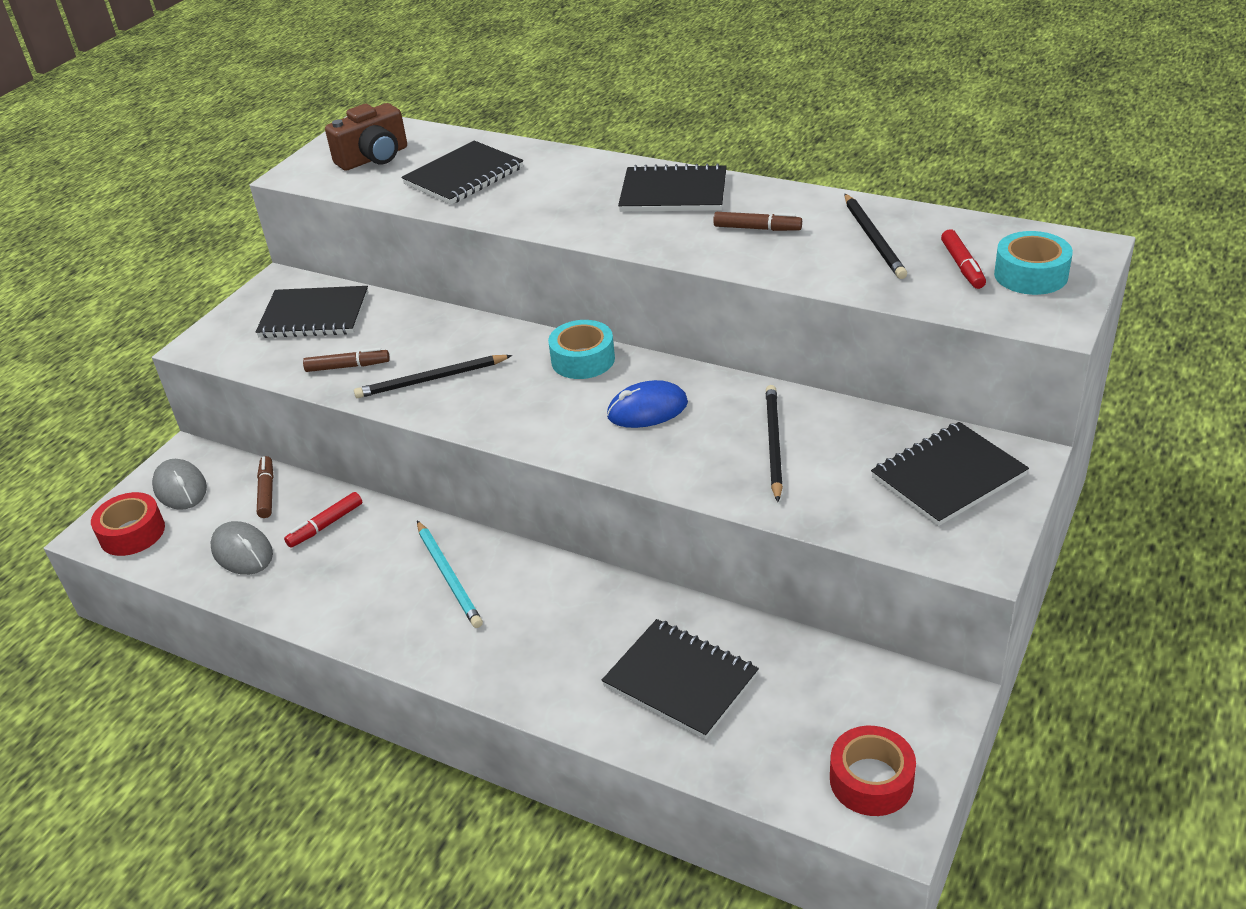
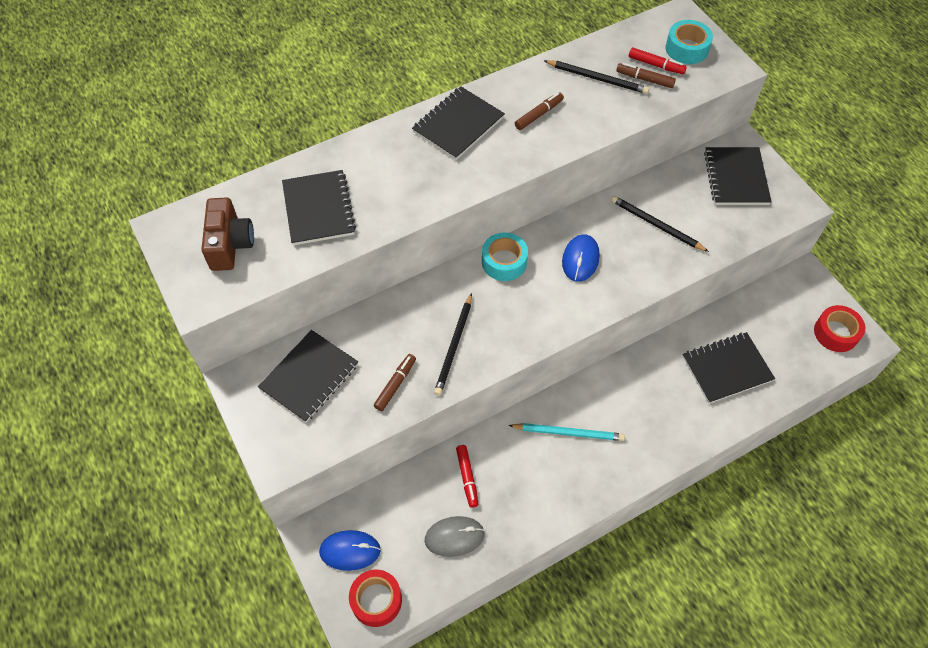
camera: 60 degrees left, 20 degrees up
(180, 488) = (350, 551): grey mouse -> blue mouse
(267, 492) = (402, 498): brown marker -> brown marker (644, 79)

